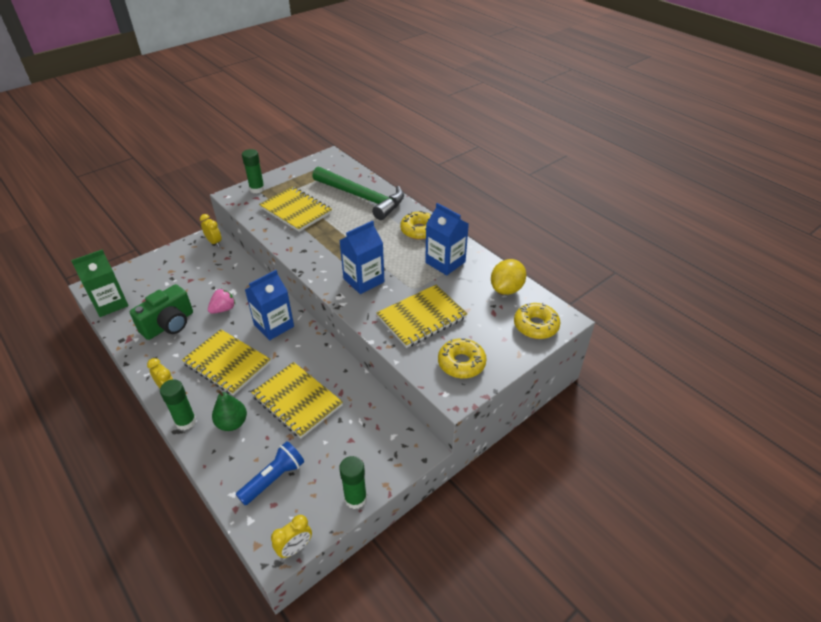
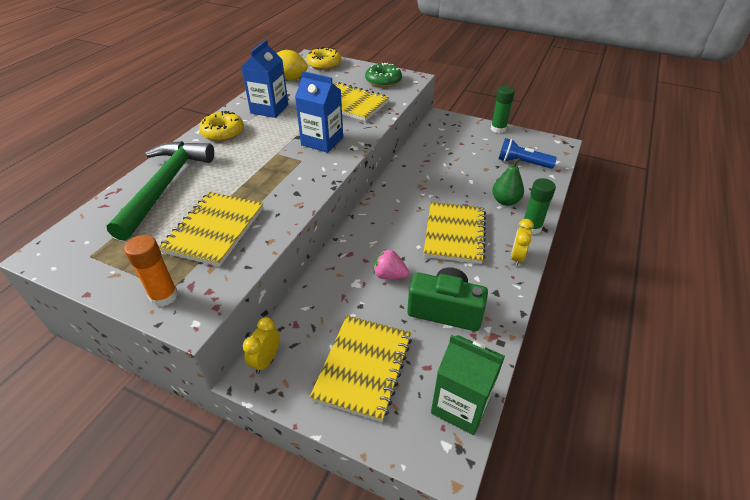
camera: 115 degrees left, 0 degrees up
(257, 189) = (164, 296): green glue stick -> orange glue stick
(274, 325) = (385, 225): blue carton -> none
(295, 548) = (550, 139): yellow clock -> none
(297, 401) = (454, 177): yellow notebook -> yellow notebook (363, 367)
(461, 363) = (383, 81): yellow donut -> green donut

